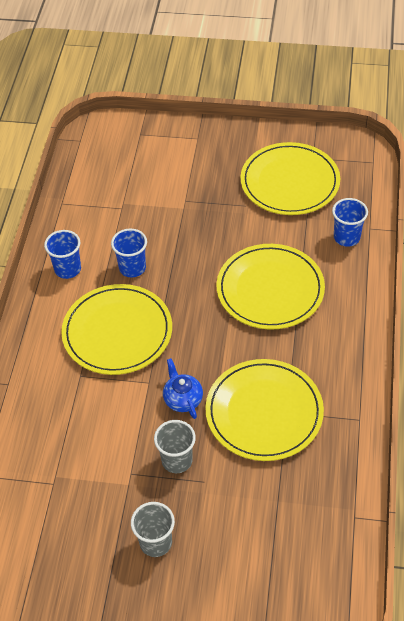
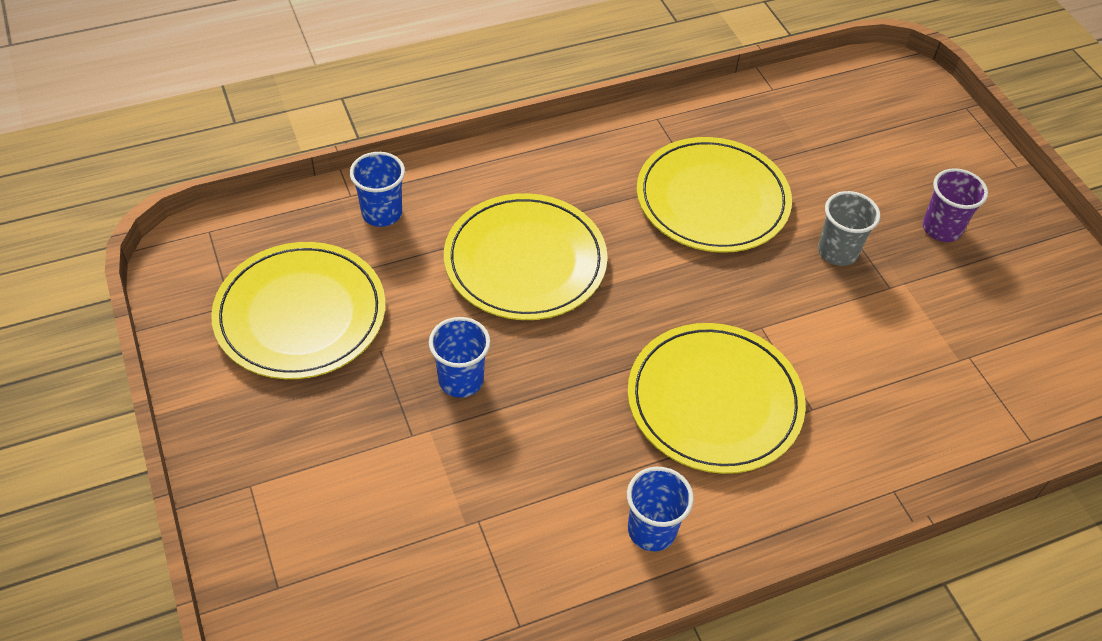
camera: 125 degrees left, 0 degrees up
(132, 268) = (592, 440): blue cup -> blue cup (461, 380)
(156, 542) = (941, 228): grey cup -> purple cup
(182, 399) = (756, 282): blue teapot -> none

